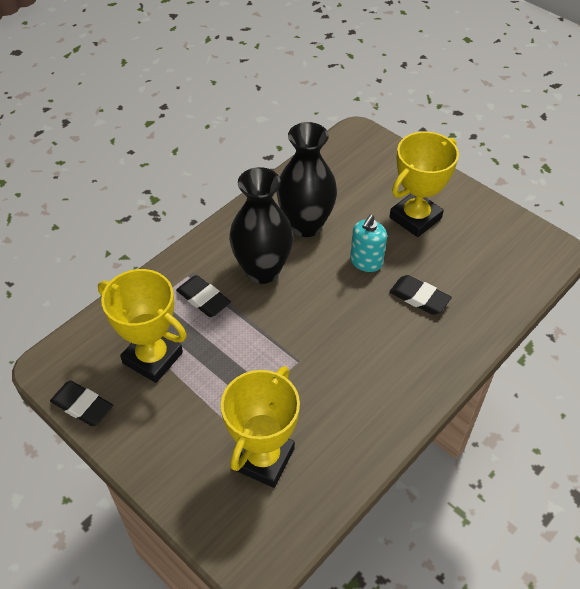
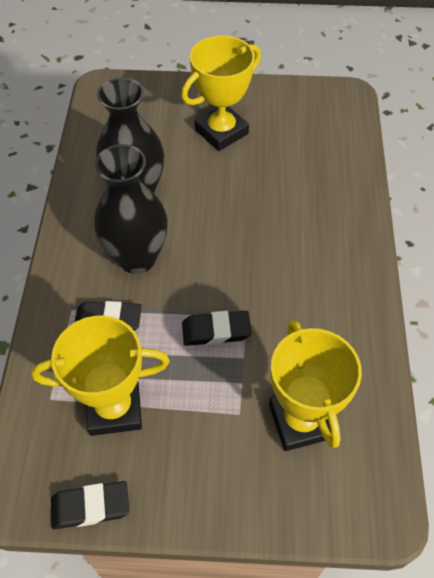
camera: 40 degrees left, 5 degrees up
(366, 262) = (218, 193): turquoise soap dispenser -> none
(415, 218) = (221, 132): yellow trophy -> yellow trophy turned 45 degrees clockwise
(419, 298) = (288, 196): black eraser -> black eraser (216, 331)

